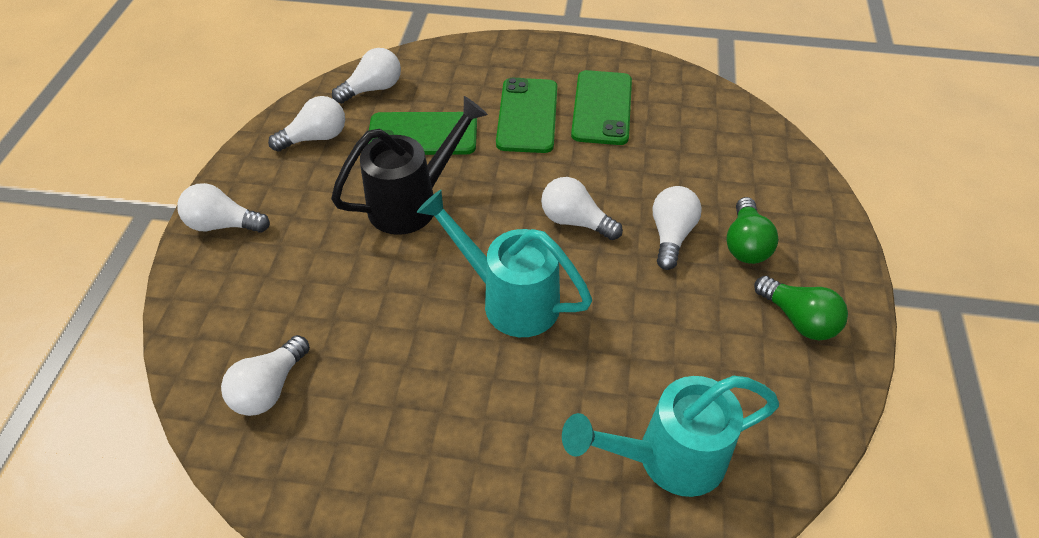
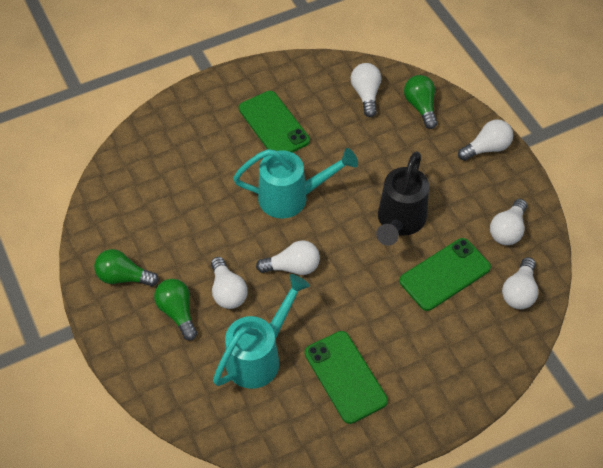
camera: 145 degrees right, 5 degrees up
(225, 323) = (420, 107): none -> green light bulb
(527, 115) = (391, 335): green phone -> green phone (273, 125)
(666, 459) = (159, 166): turquoise watering can -> turquoise watering can (260, 356)

